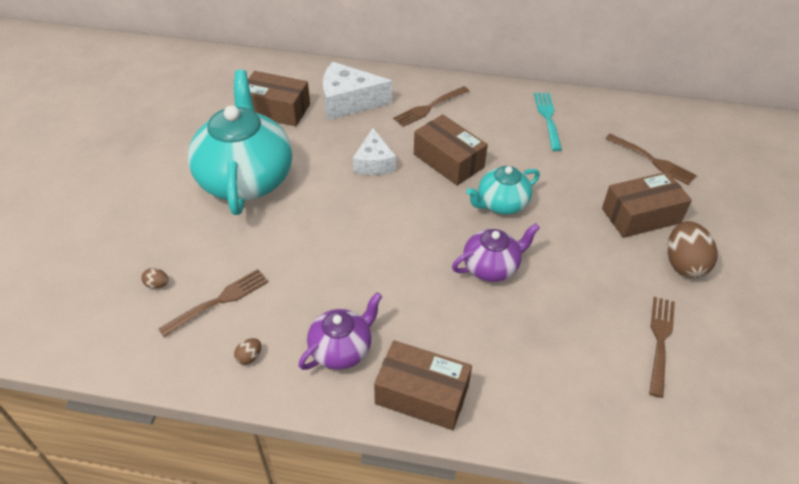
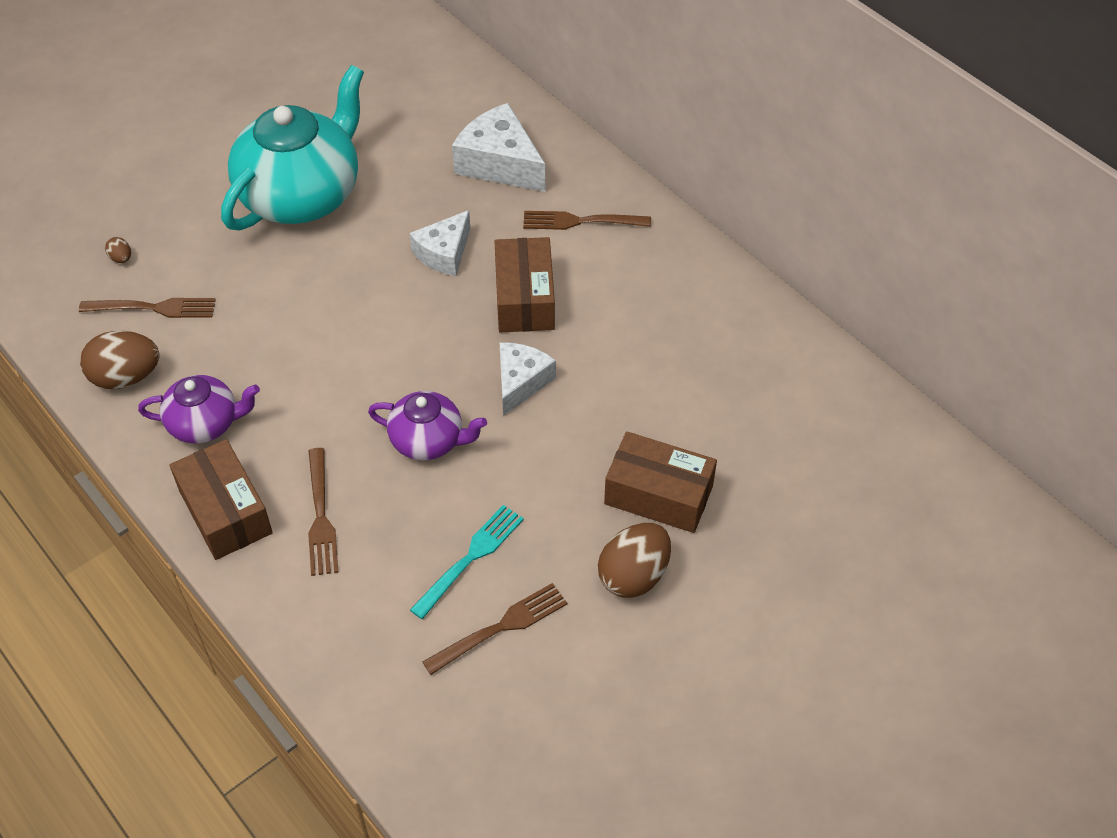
camera: 40 degrees right, 5 degrees up
(249, 357) = (126, 377): brown egg -> brown egg, size x2.27
(276, 110) = (414, 130): brown box -> none
(501, 204) = (521, 382): turquoise teapot -> white cheese
(548, 118) = (703, 315): turquoise fork -> turquoise fork (471, 557)
(653, 160) = (762, 444): brown fork -> brown fork (321, 517)

